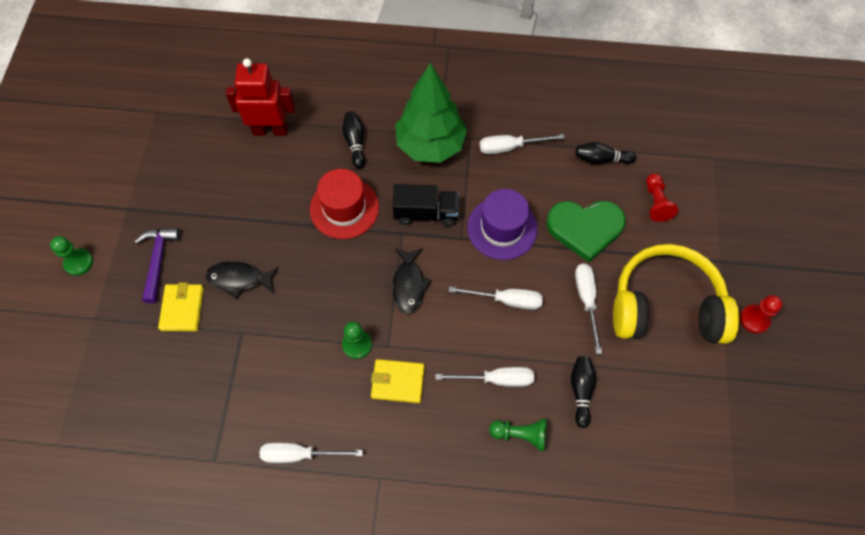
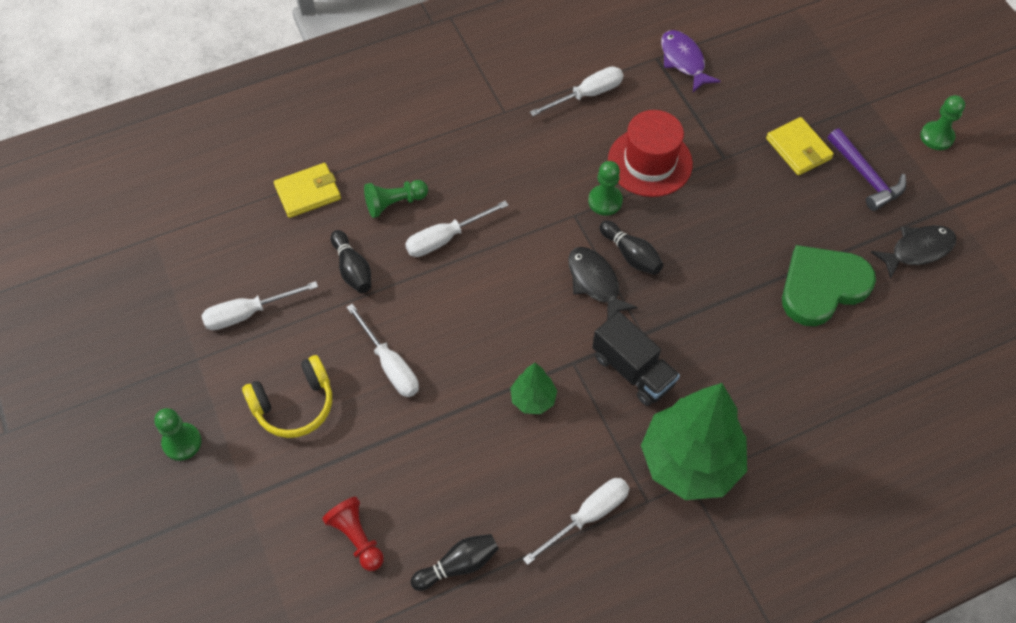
camera: 150 degrees right, 5 degrees down
(195, 443) = (683, 60): none -> purple fish
(239, 279) = (771, 200): black fish -> black fish (917, 250)
(270, 130) = (894, 375): red robot -> none
(344, 208) = (728, 327): red hat -> red hat (649, 162)
(355, 143) = (782, 414): black bowling pin -> black bowling pin (631, 255)
(398, 382) = (541, 189): yellow wallet -> yellow wallet (308, 192)
(426, 213) = (633, 370): black truck -> black truck turned 105 degrees counterclockwise
(502, 228) = (533, 399): purple hat -> green tree
(506, 300) = (479, 319): white screwdriver -> white screwdriver (248, 313)
(585, 228) = (432, 452): green heart -> green heart (822, 287)
(666, 306) = (294, 404): yellow headphones -> yellow headphones, size x0.57
(754, 319) = (182, 442): red pawn -> green pawn

